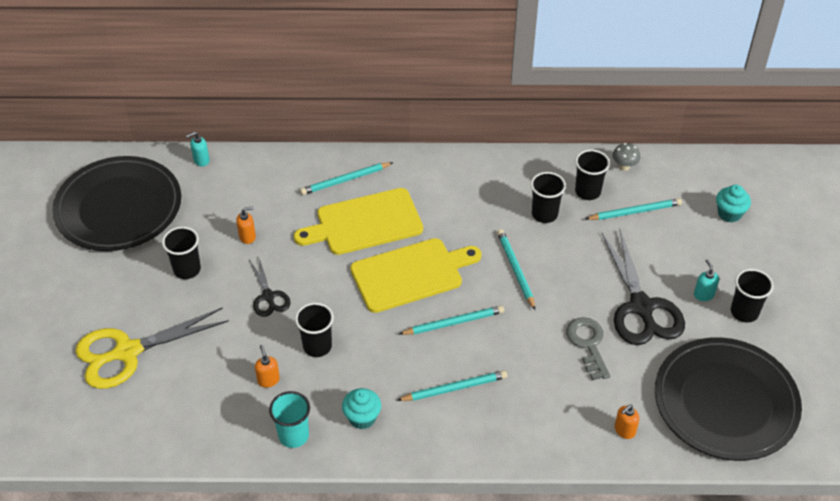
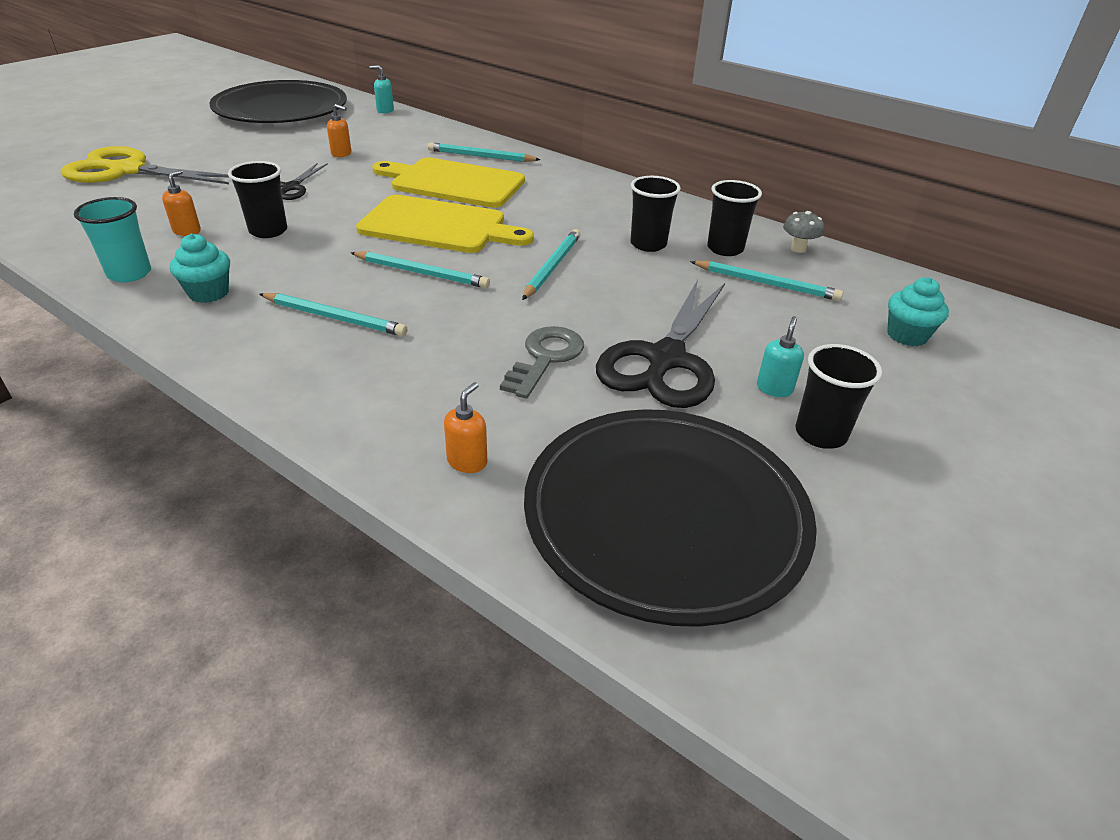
camera: 35 degrees right, 10 degrees down
(187, 269) = (261, 151): black cup -> none
(624, 430) = (467, 461): orange soap dispenser -> orange soap dispenser turned 120 degrees clockwise

